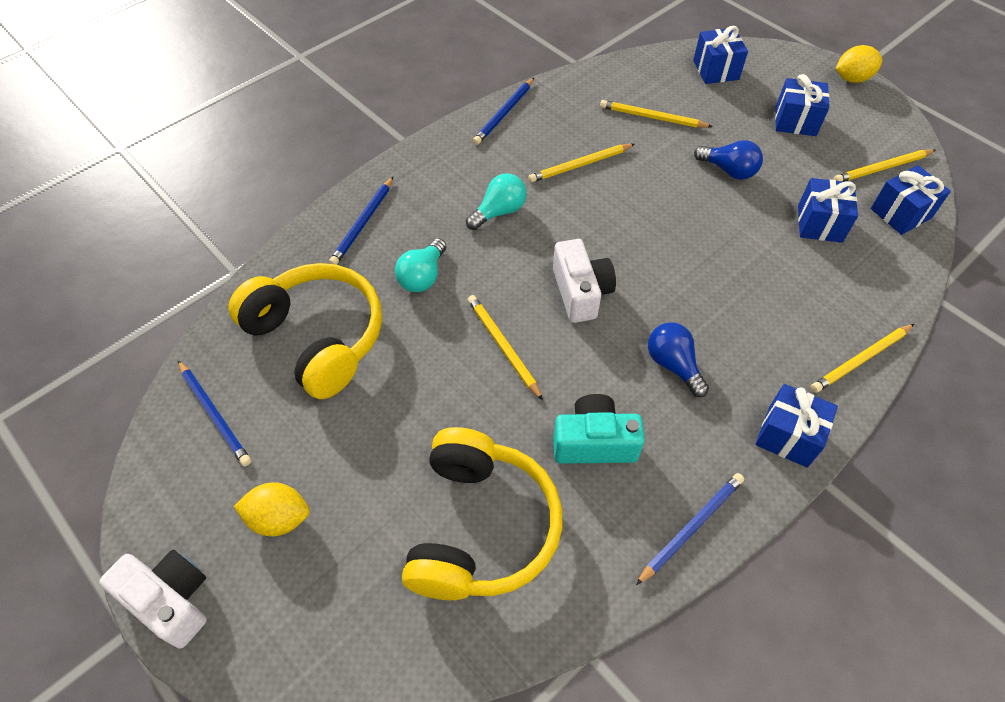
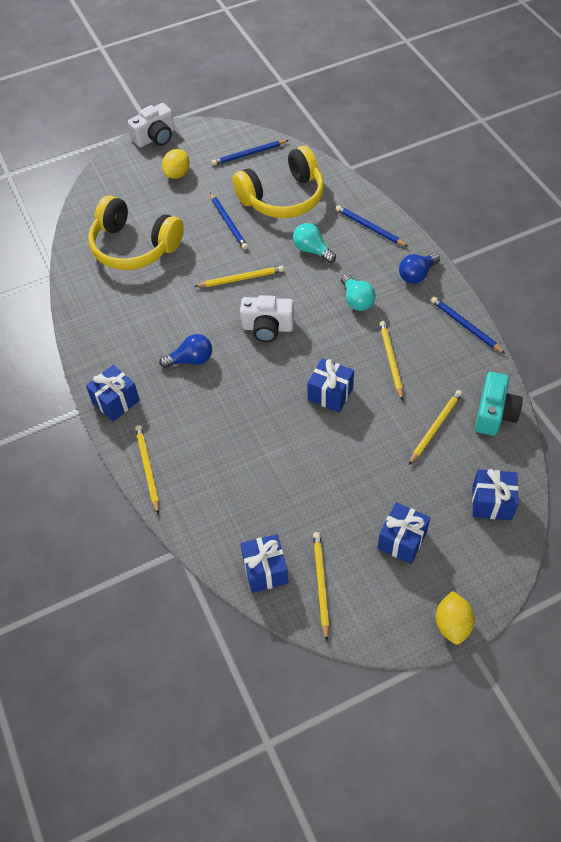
camera: 110 degrees right, 0 degrees up
(594, 442) = (158, 305): turquoise camera -> turquoise camera (494, 413)
(691, 527) = (88, 334): blue pencil -> blue pencil (228, 223)
(729, 170) = (354, 460): blue light bulb -> blue light bulb (417, 275)
(819, 223) = (275, 501): blue gift -> blue gift (330, 394)

